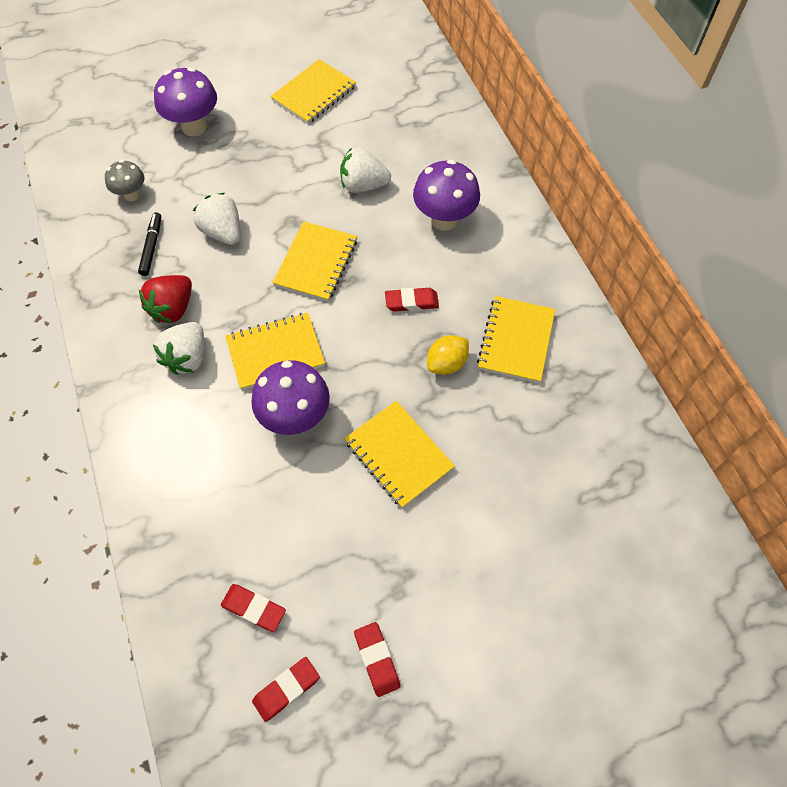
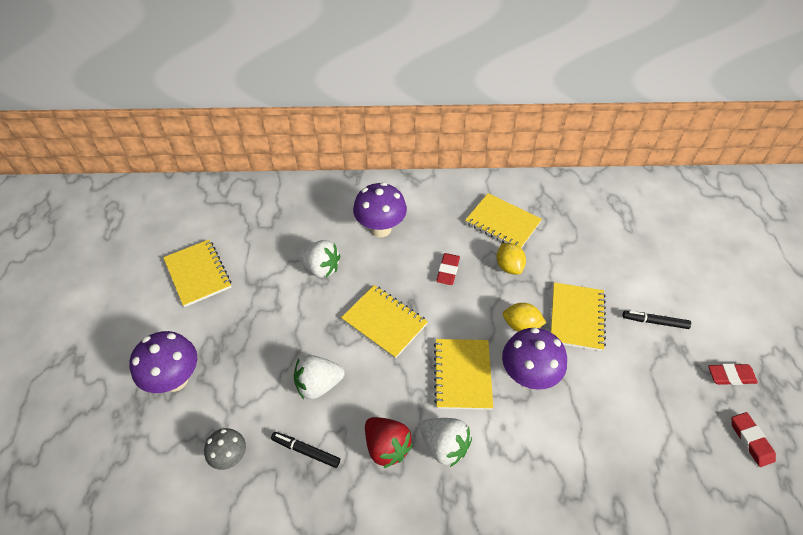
camera: 70 degrees left, 10 degrees down
(253, 608) = (687, 448): red eraser -> none
(363, 185) = (320, 268): white strawberry -> white strawberry turned 90 degrees counterclockwise
(363, 396) = (521, 325): none -> yellow lemon
(398, 455) = (576, 317): yellow notebook -> yellow notebook turned 60 degrees counterclockwise
(429, 551) = (654, 322): none -> black marker

